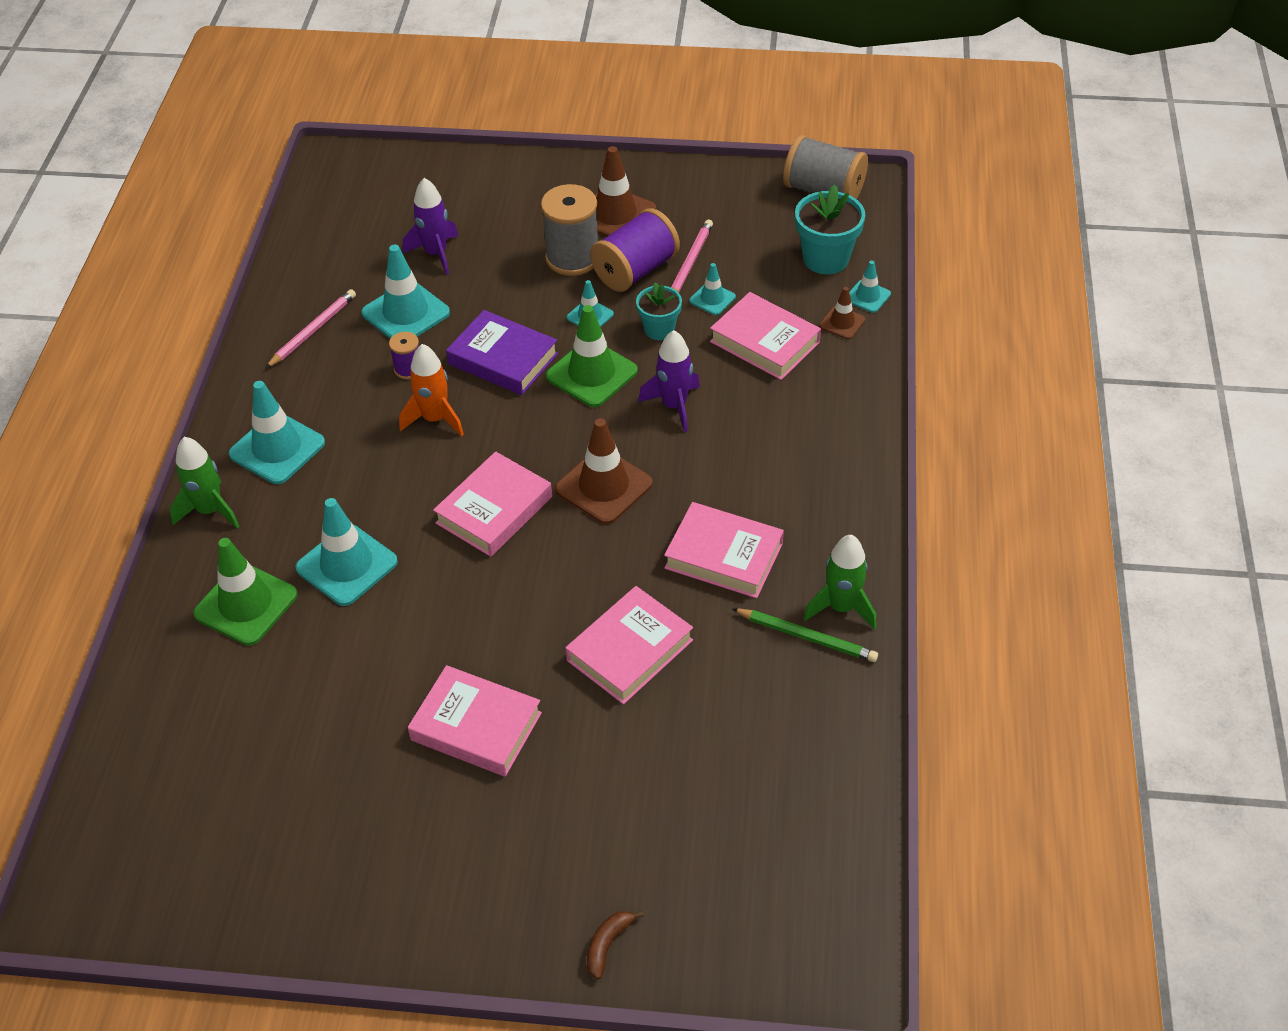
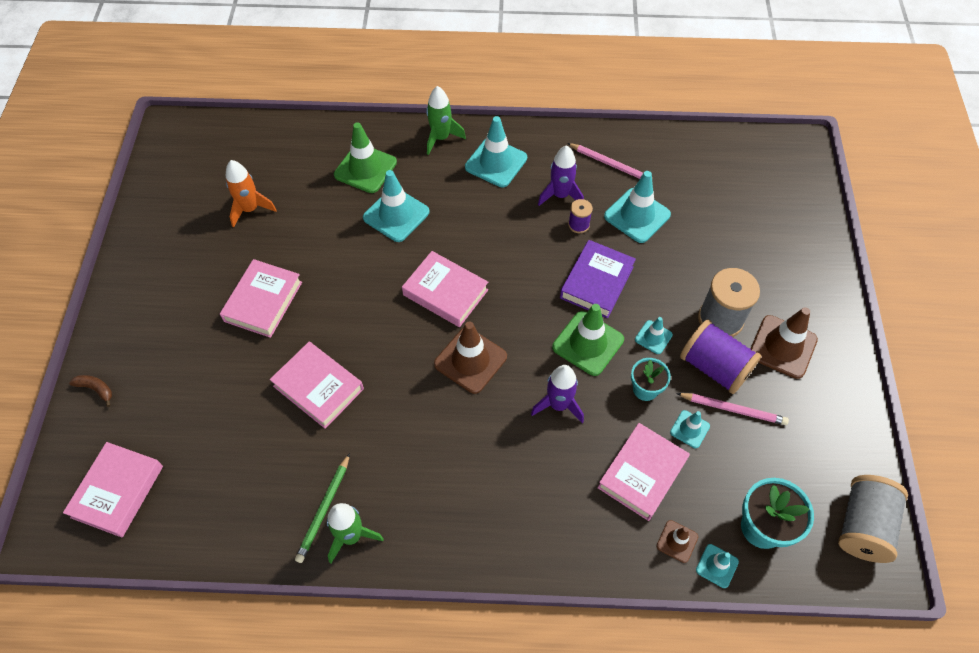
camera: 85 degrees right, 10 degrees up
(435, 419) = (530, 247): orange rocket -> orange rocket (250, 209)
(436, 254) = (706, 226): purple rocket -> purple rocket (560, 195)
(723, 556) = (403, 447): pink book -> pink book (117, 491)

